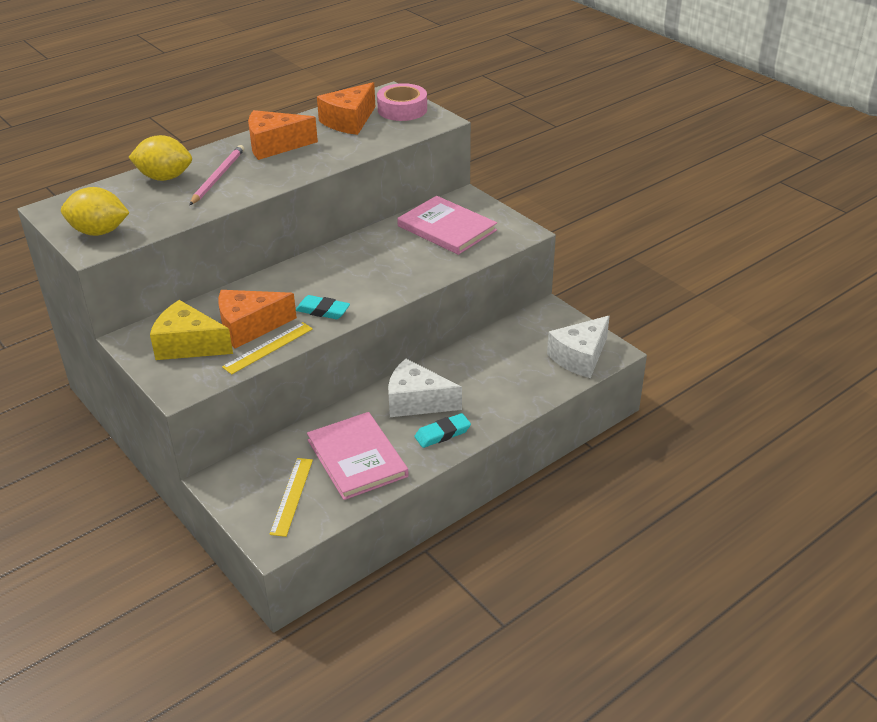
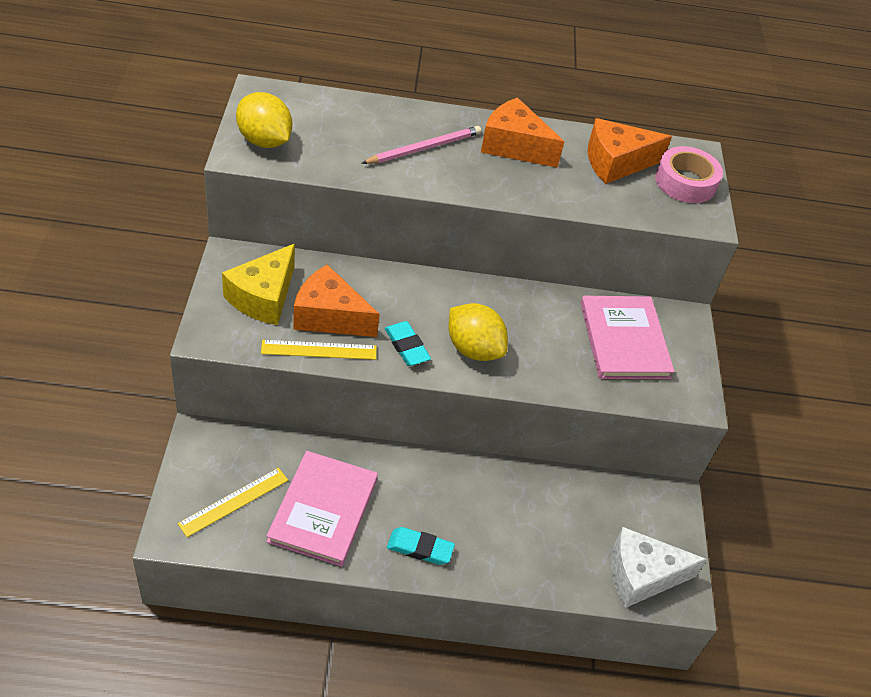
camera: 35 degrees right, 10 degrees up
(164, 177) = (381, 119): yellow lemon -> yellow lemon (473, 349)
(188, 345) = (263, 297): yellow cheese -> yellow cheese turned 120 degrees counterclockwise
(417, 402) = (436, 495): white cheese -> none

